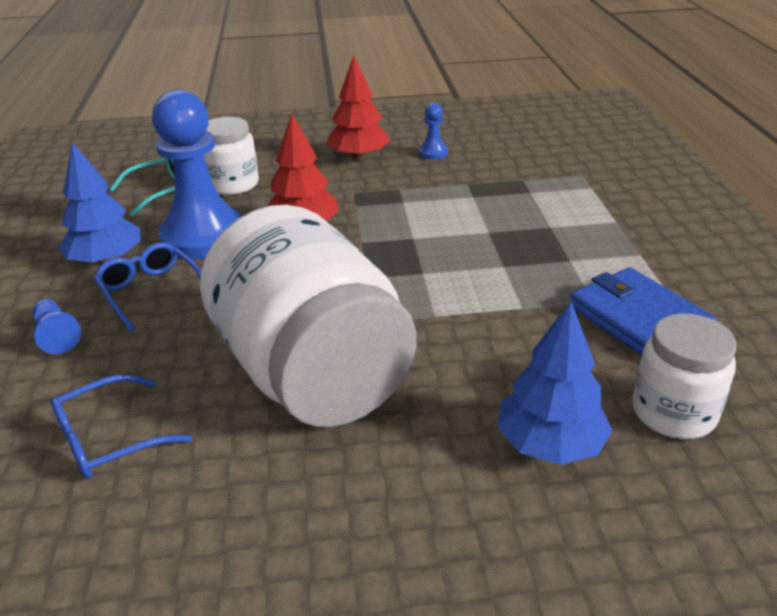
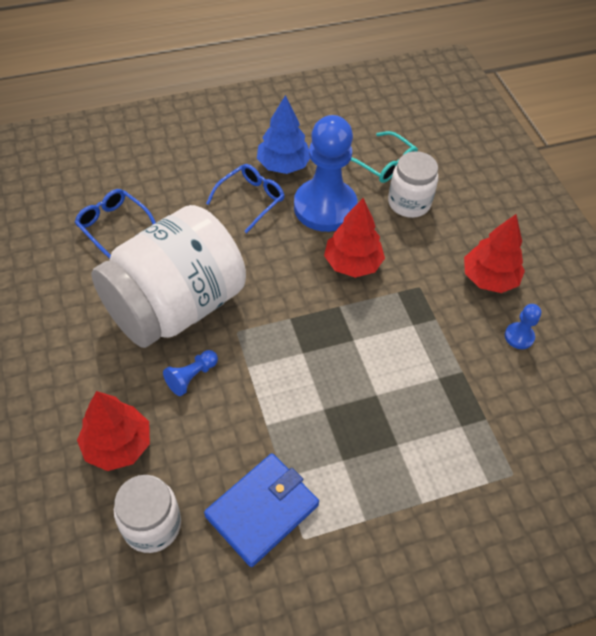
camera: 75 degrees right, 20 degrees up
(57, 336) = (199, 171): blue pawn -> blue pawn (191, 377)
(550, 444) = (117, 445): blue tree -> red tree

